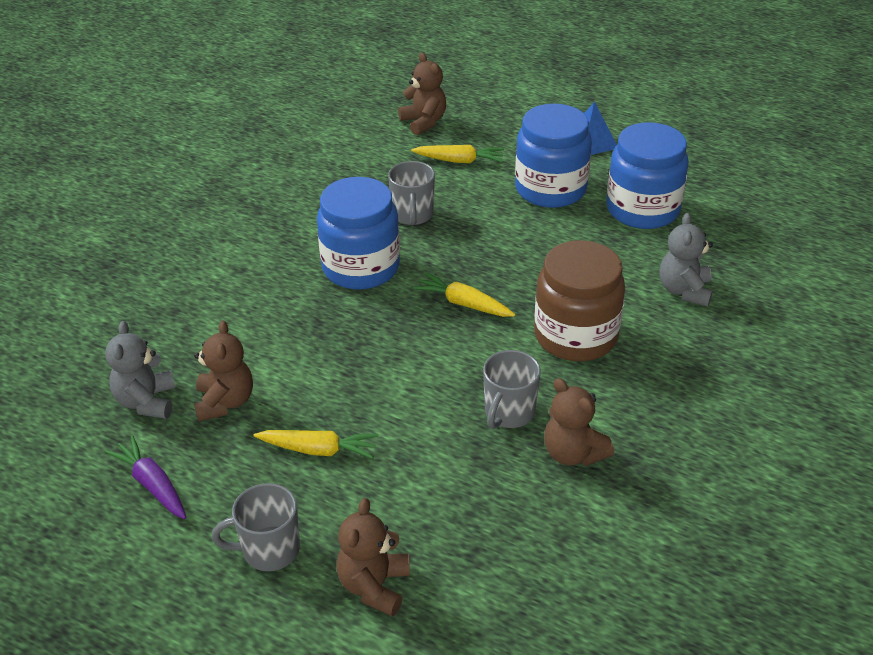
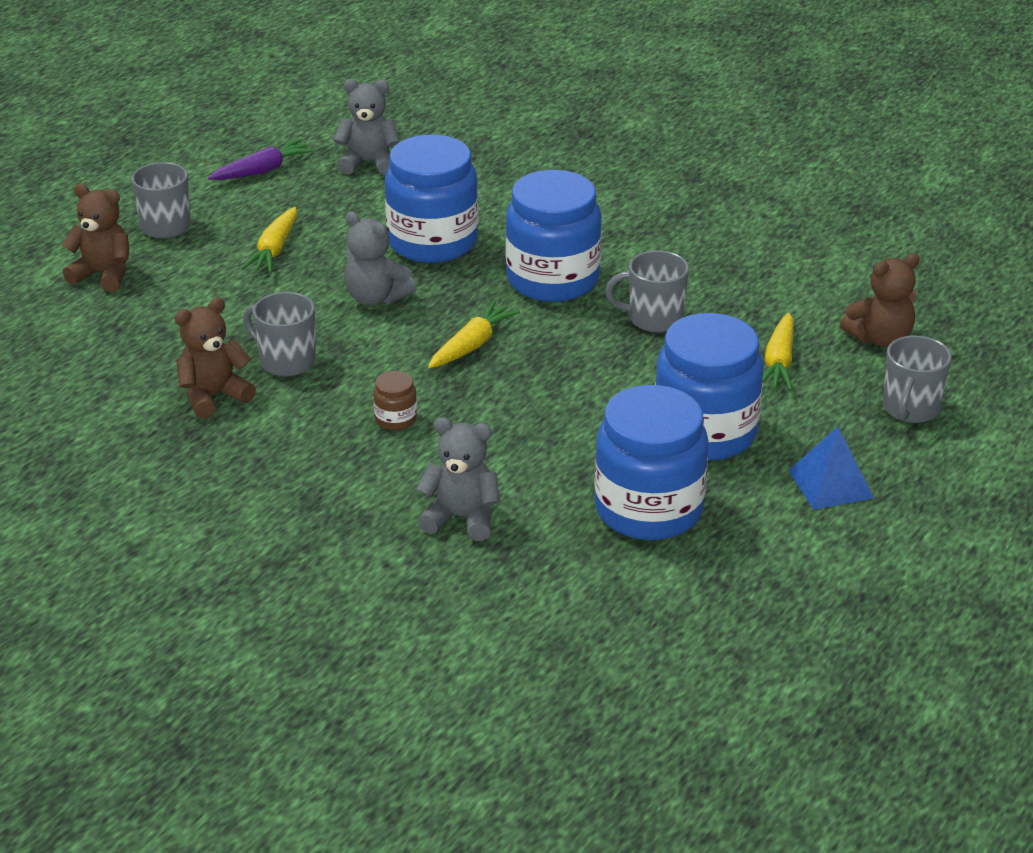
camera: 95 degrees right, 5 degrees down
(225, 402) = (355, 201): brown teddy bear -> none
(302, 341) = (432, 242): none -> blue jar
(398, 367) = (376, 297): none -> grey teddy bear
(503, 113) = (910, 409): none -> grey mug
(575, 336) = (396, 419): brown jar -> brown jar, size x0.41

